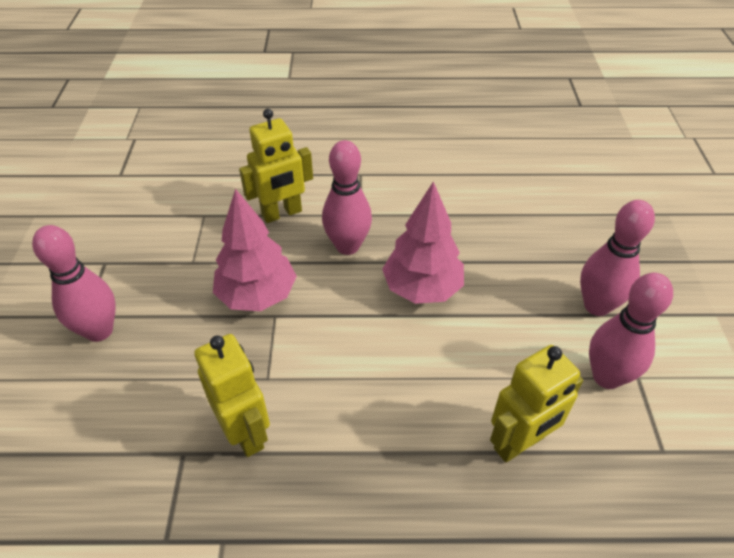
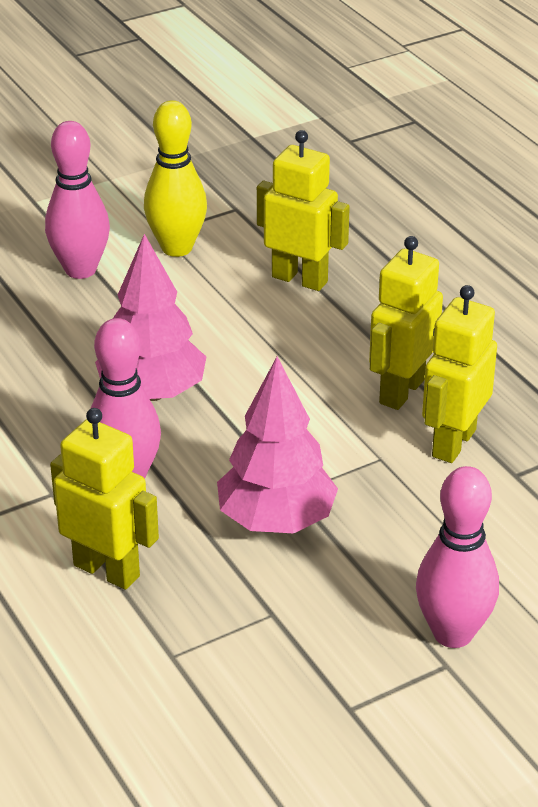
camera: 120 degrees left, 10 degrees down
(326, 433) = (401, 391): none -> yellow robot
(606, 377) = (177, 248): pink bowling pin -> yellow bowling pin

